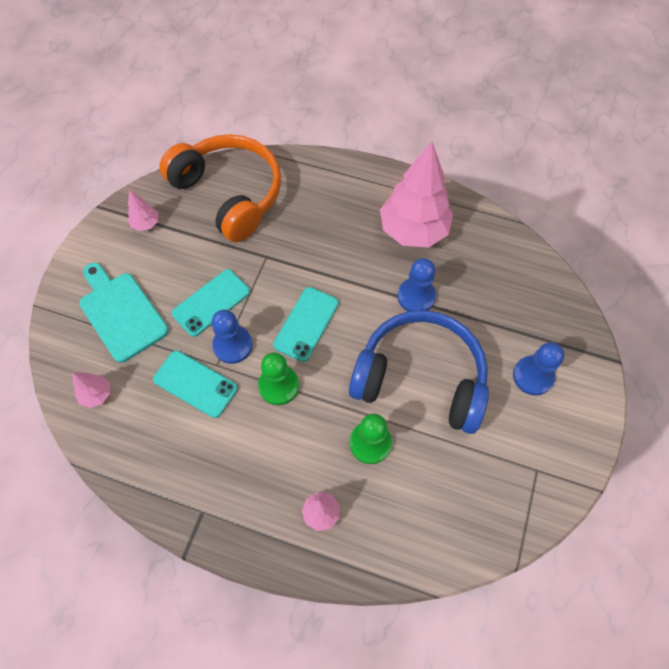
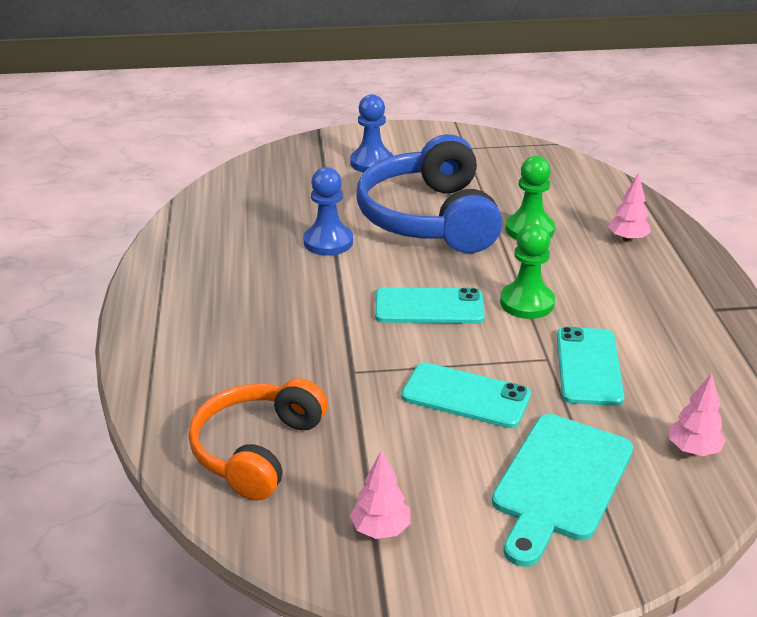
camera: 115 degrees left, 30 degrees down
(230, 194) = (257, 450): orange headphones -> orange headphones, size x0.65
(233, 345) = (510, 354): blue pawn -> none
(413, 230) = (228, 264): pink tree -> none

